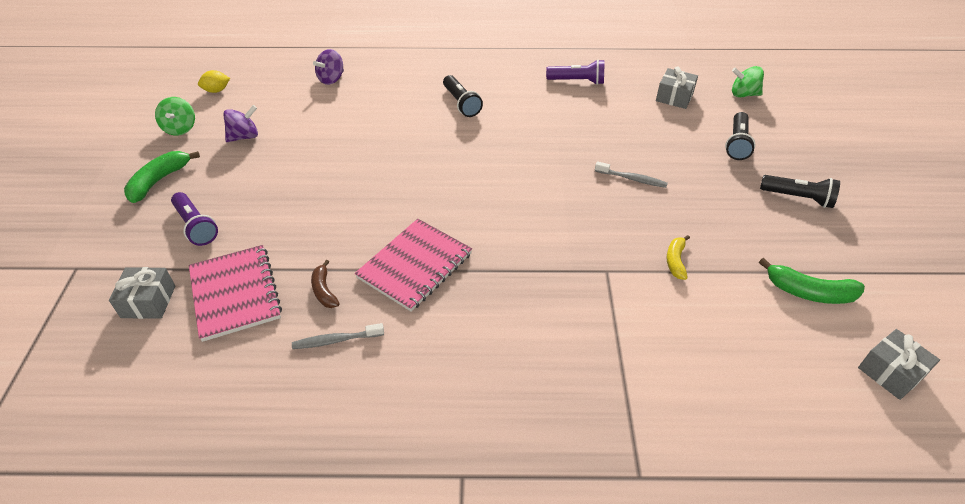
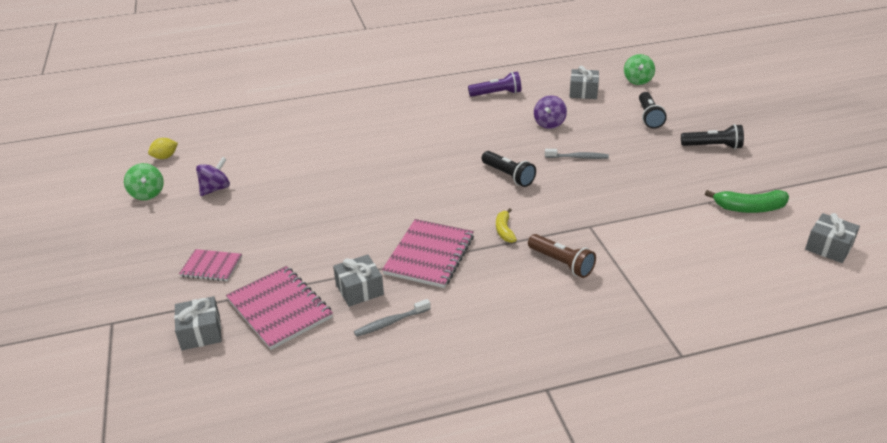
camera: 15 degrees left, 10 degrees down
(159, 181) = (152, 239): green banana -> none
(196, 226) = (211, 267): purple flashlight -> pink notebook
(324, 290) = (359, 289): brown banana -> grey gift
(331, 79) = (273, 129): purple spinning top -> purple spinning top (549, 124)
(461, 103) = (404, 128): black flashlight -> black flashlight (508, 176)
(553, 312) = (562, 263): none -> brown flashlight
(675, 261) = (640, 208): yellow banana -> yellow banana (504, 230)
(743, 94) = (637, 81): green spinning top -> green spinning top turned 75 degrees counterclockwise

